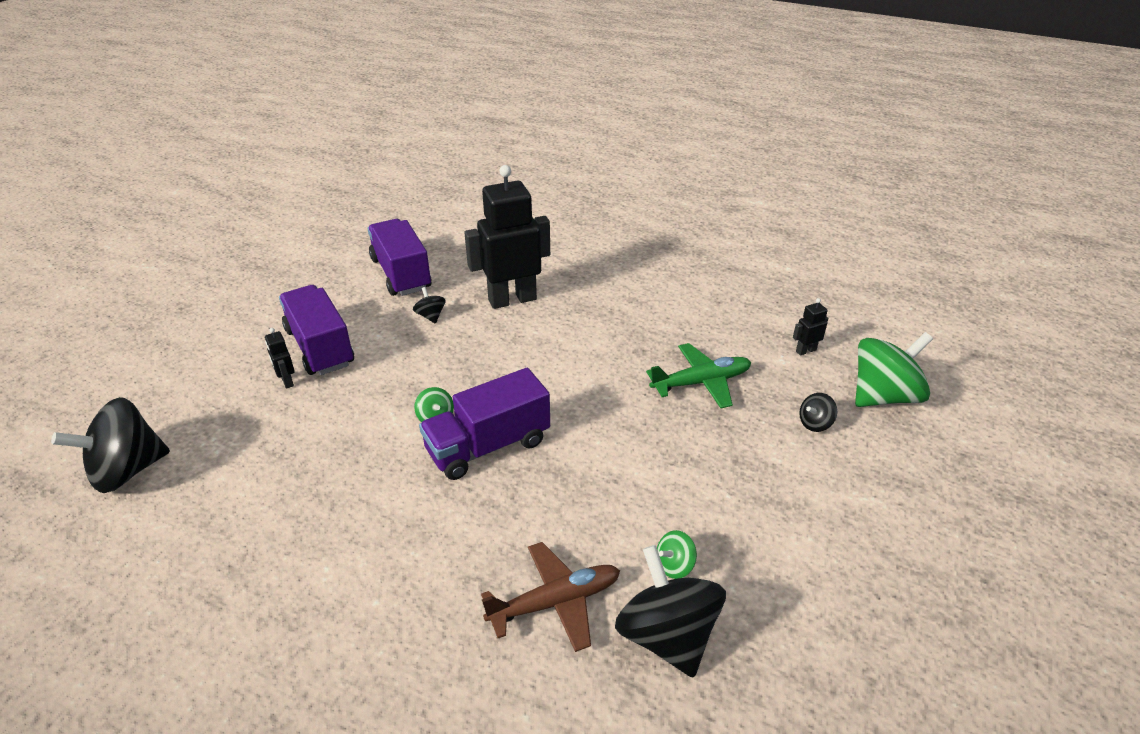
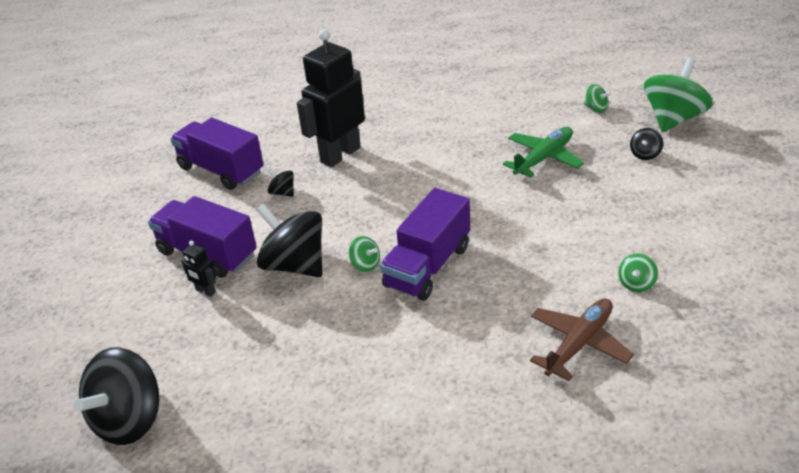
camera: 25 degrees left, 0 degrees up
(667, 636) = (671, 328): black spinning top -> black spinning top (295, 265)
(805, 350) = (596, 108): black robot -> green spinning top

